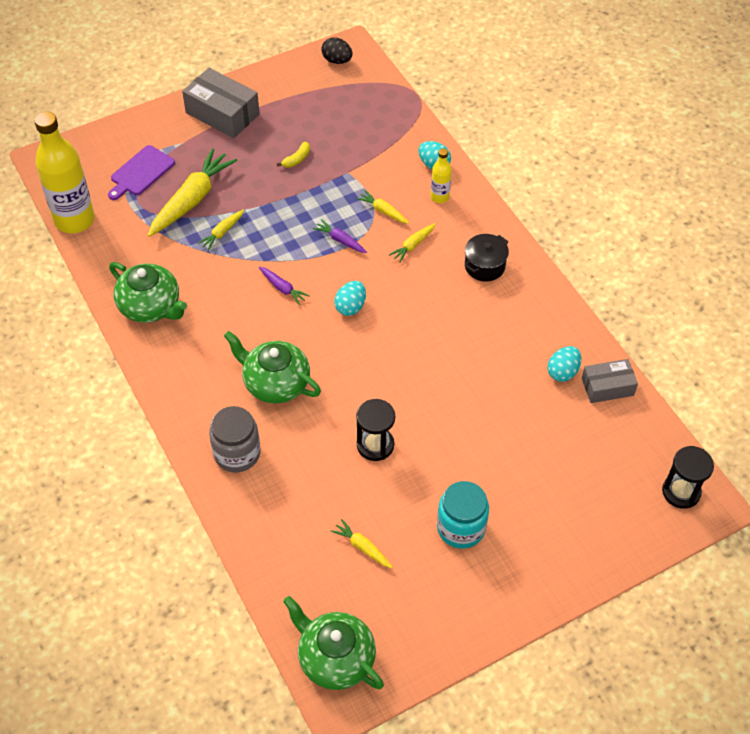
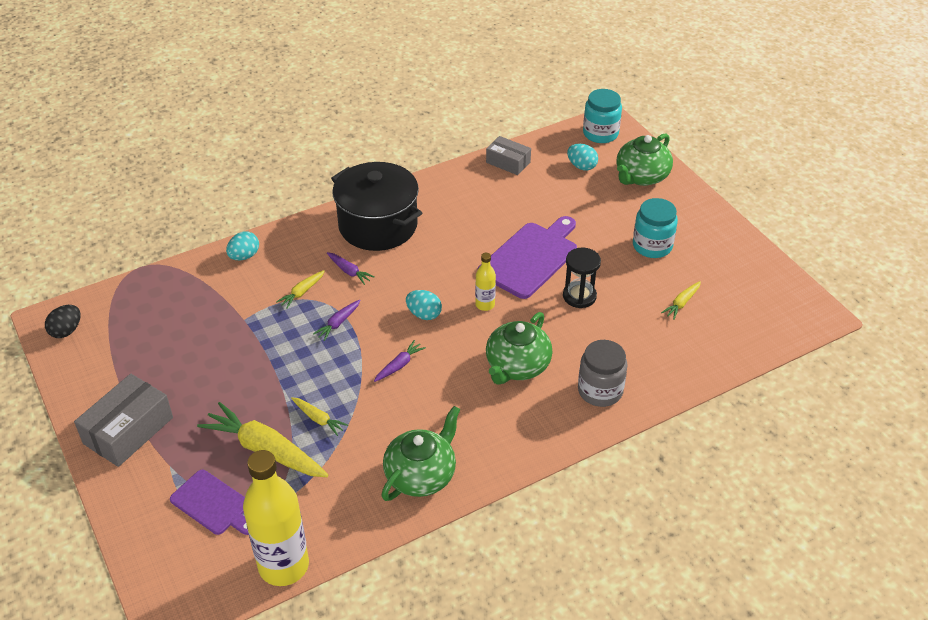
camera: 90 degrees left, 10 degrees down
(297, 159) = (217, 360): yellow banana -> none
(335, 658) = (785, 318): green teapot -> green teapot (641, 176)
(413, 245) = (349, 271): yellow carrot -> purple carrot
(437, 402) = (530, 258): none -> purple cutting board
(439, 197) = (288, 253): yellow bottle -> yellow bottle (485, 305)
(484, 266) = (378, 225): black pot -> black pot, size x2.08
(562, 372) = (494, 185): turquoise egg -> turquoise egg (581, 166)
(607, 387) = (508, 162): grey box -> grey box turned 45 degrees counterclockwise
(681, 492) = (600, 133): black hourglass -> turquoise jar

